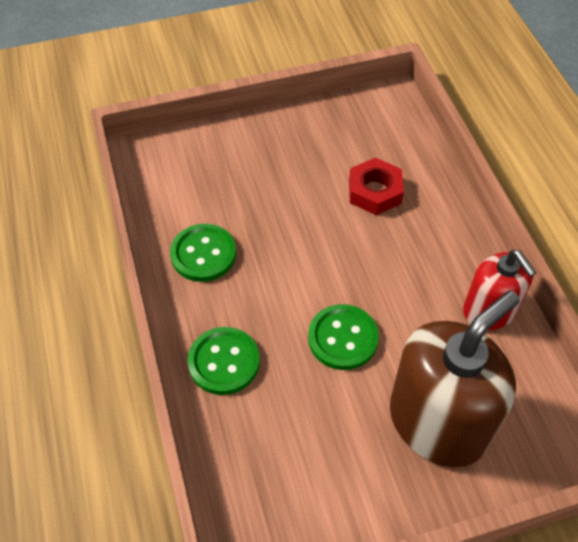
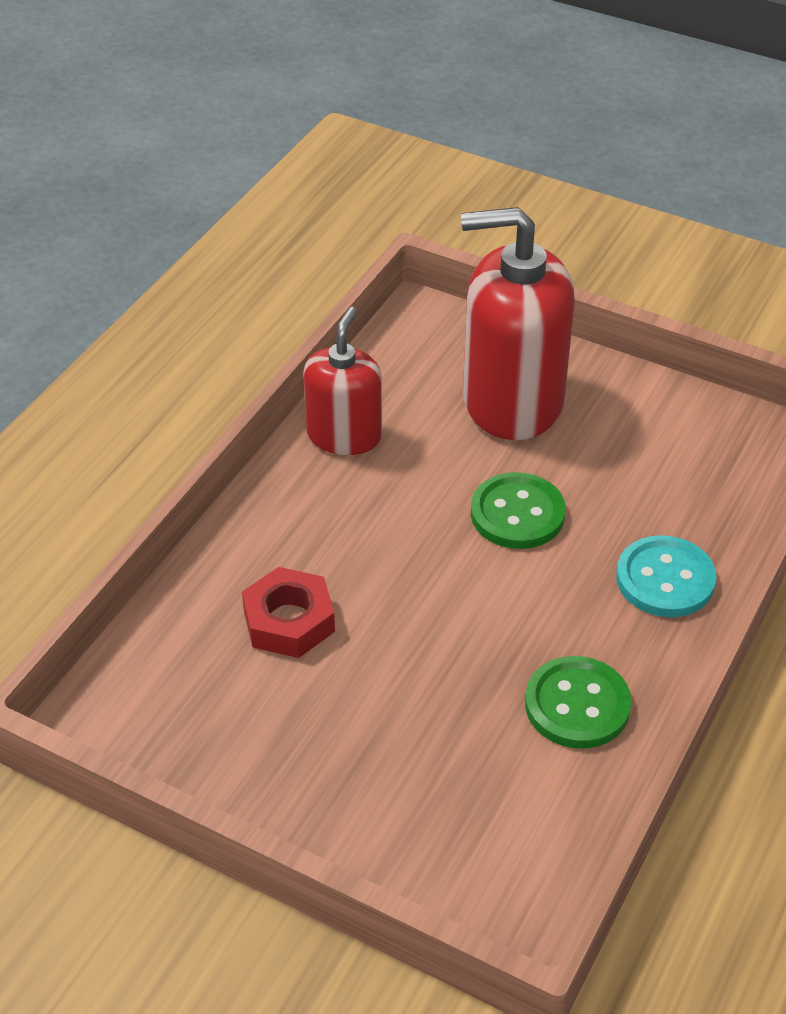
camera: 135 degrees left, 10 degrees down
(224, 362) = (665, 579): green button -> turquoise button
(438, 422) = (512, 401): brown soap dispenser -> red soap dispenser

